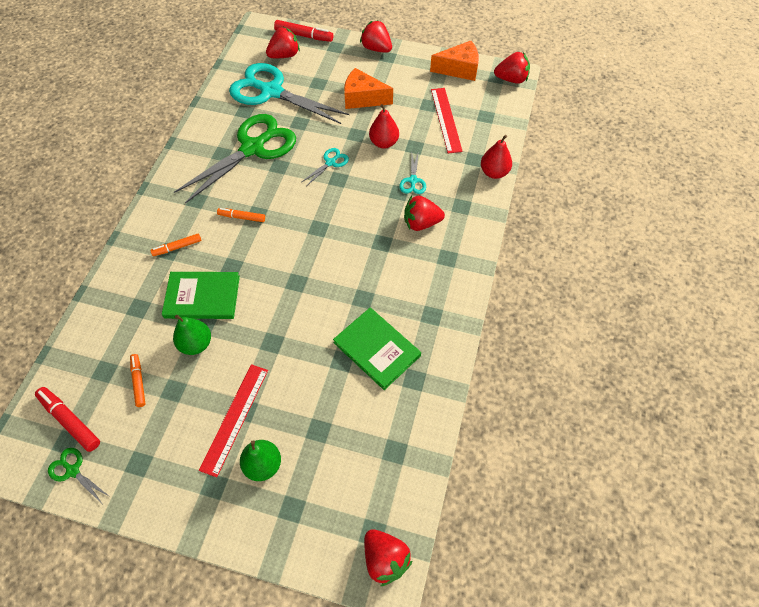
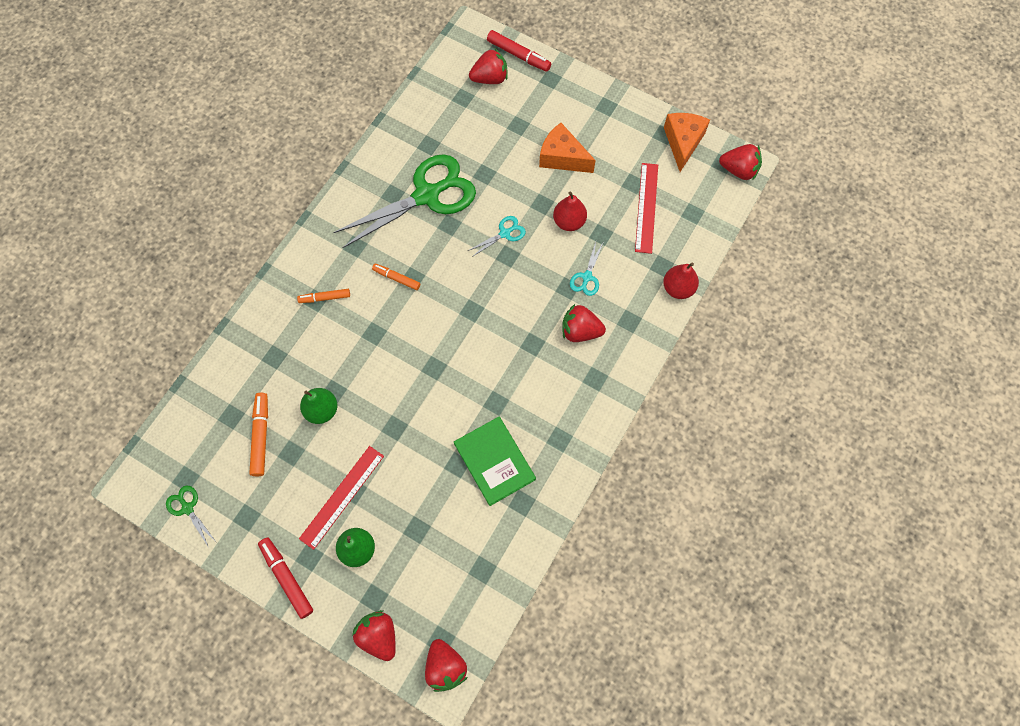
camera: 15 degrees right, 10 degrees up
(70, 421) = (192, 459): red marker -> red marker (287, 578)
(139, 382) = (261, 436): orange marker -> orange marker, size x1.53
(202, 297) = (338, 360): green book -> none
(271, 92) = (464, 125): turquoise scissors -> none
(376, 49) = (596, 92): red strawberry -> red strawberry (379, 636)
(459, 69) = (683, 142): orange cheese -> orange cheese turned 90 degrees counterclockwise

